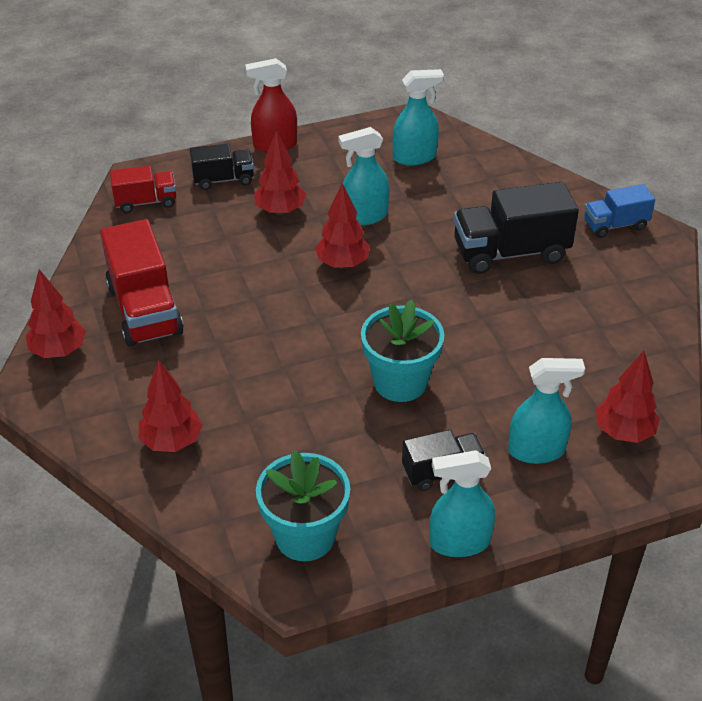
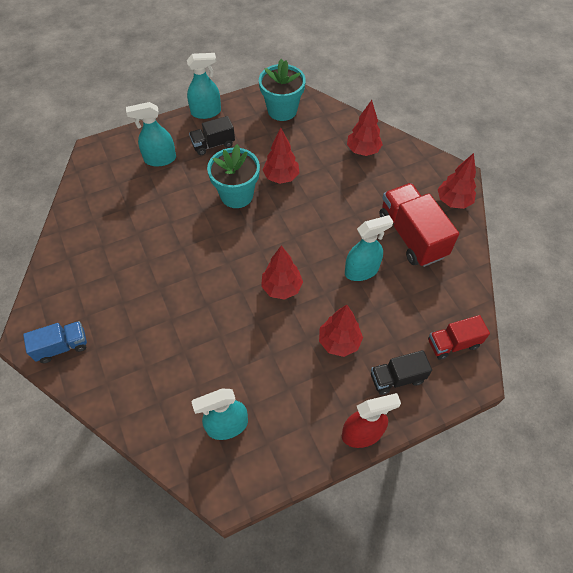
camera: 175 degrees right, 15 degrees up
(364, 216) = (269, 340): turquoise spray bottle -> turquoise spray bottle (361, 270)
(510, 252) = (153, 309): black truck -> none
(623, 432) = (108, 173): red tree -> red tree (281, 177)

